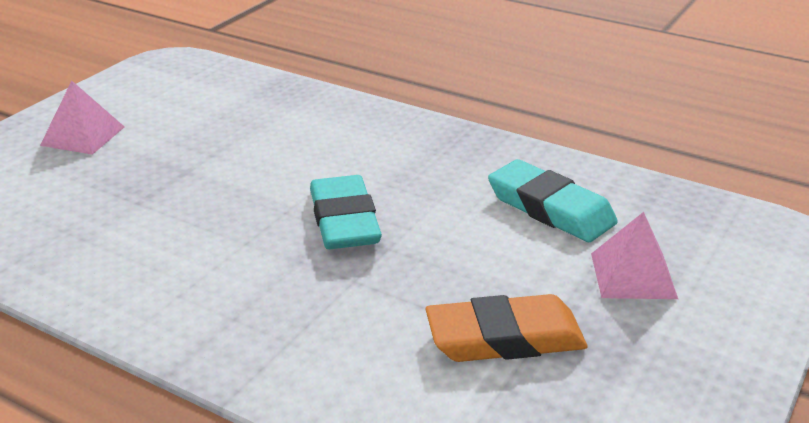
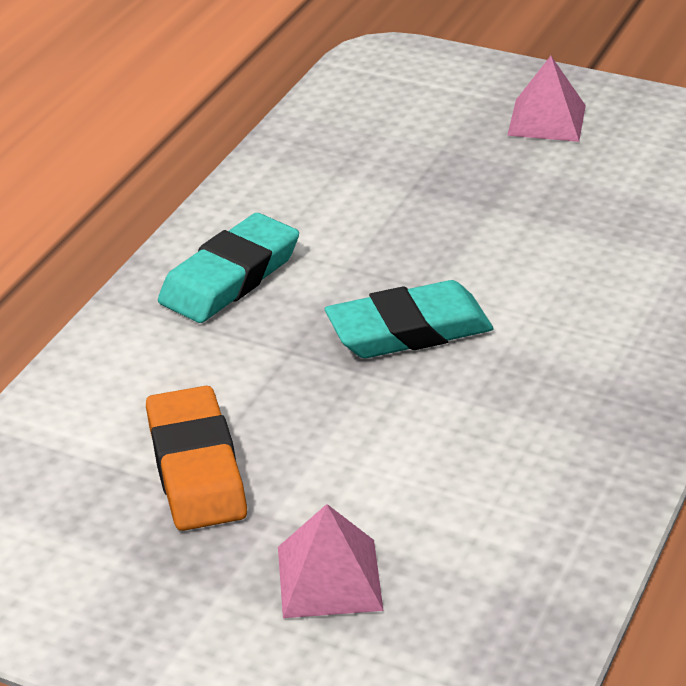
camera: 85 degrees right, 5 degrees up
(550, 208) = (477, 503): turquoise eraser -> turquoise eraser (230, 277)

